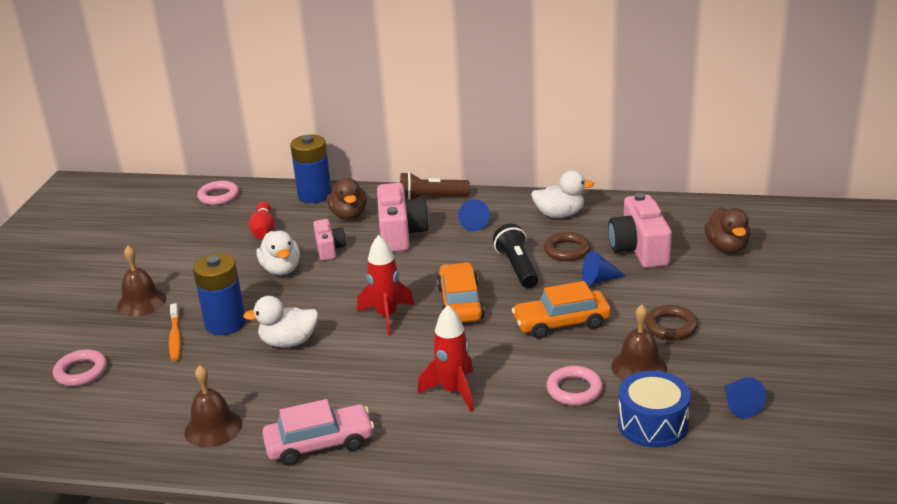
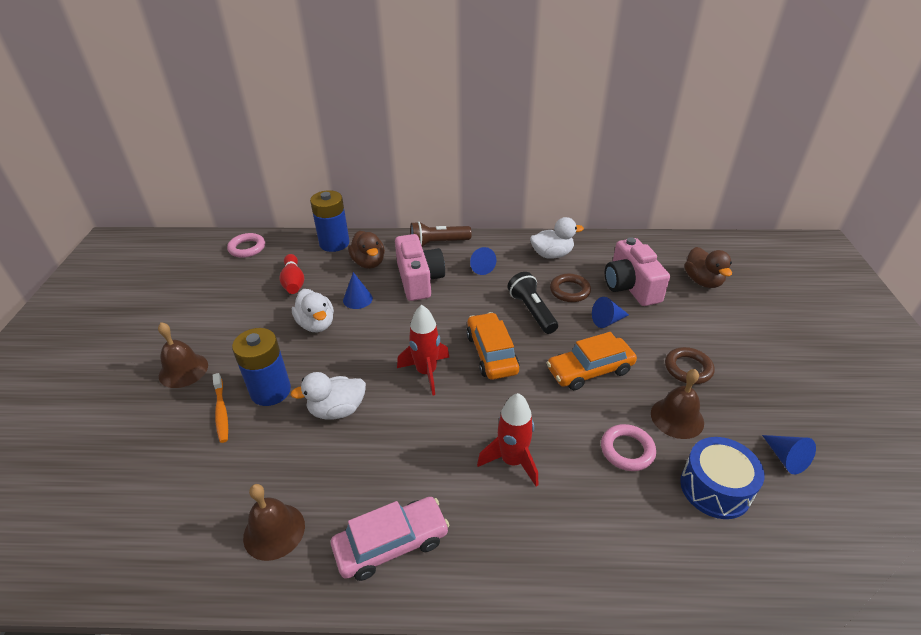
camera: 10 degrees left, 10 degrees up
(81, 372) = (124, 464): pink ring -> none
(329, 249) = (357, 299): pink camera -> blue cone

